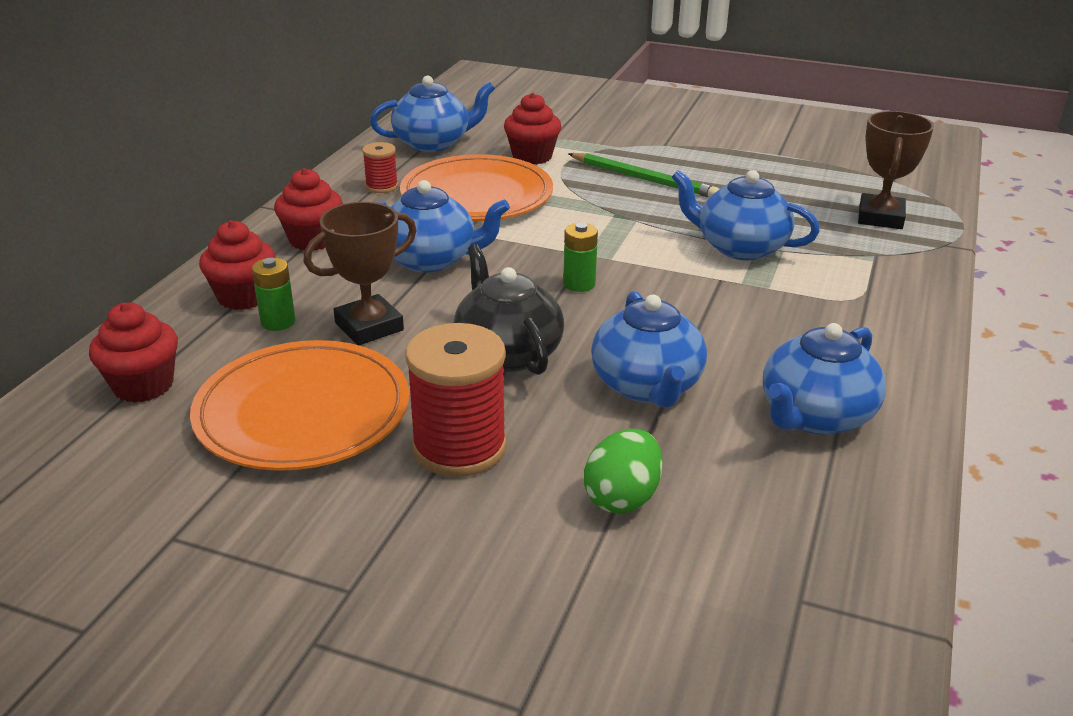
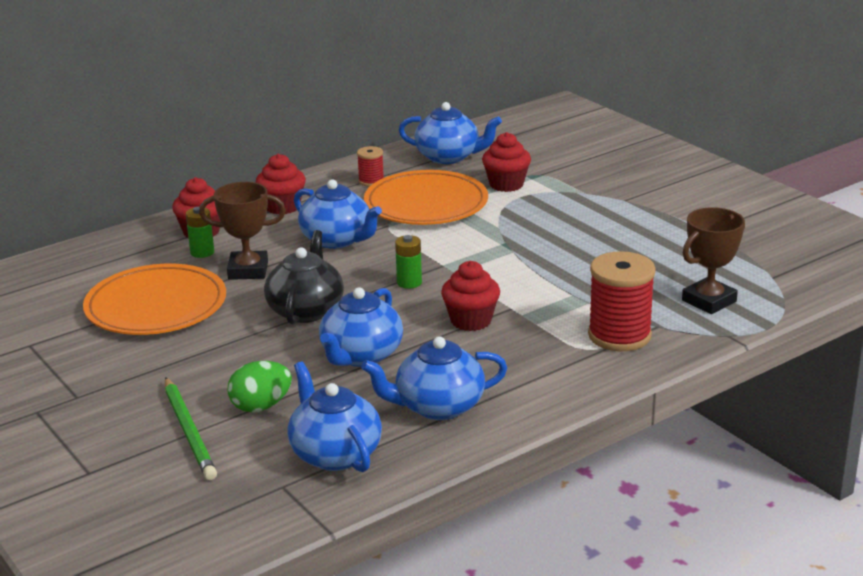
camera: 35 degrees right, 5 degrees down
(143, 386) = (95, 266): red cupcake -> red cupcake (471, 321)
(459, 447) = (211, 351): red spool -> red spool (619, 336)
(643, 179) = (565, 222): green pencil -> green pencil (189, 431)
(740, 247) = (559, 291): blue teapot -> blue teapot (335, 454)

